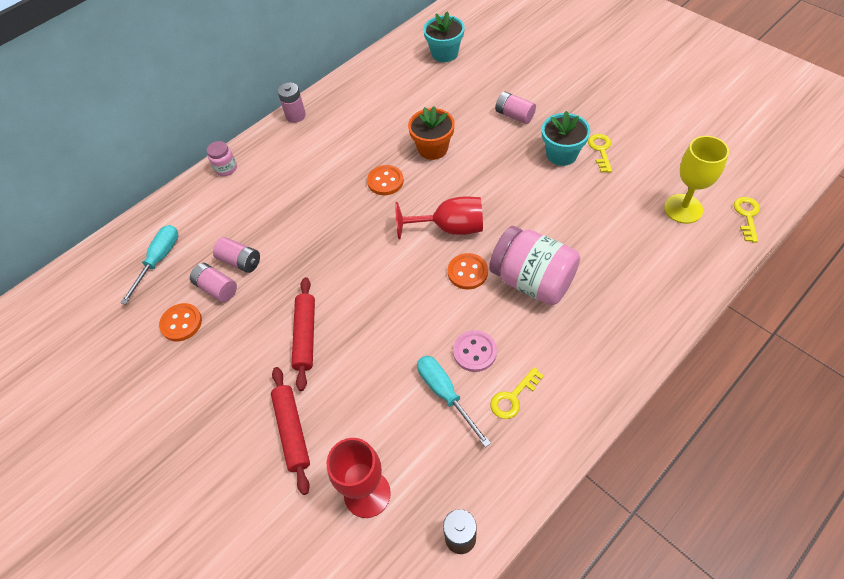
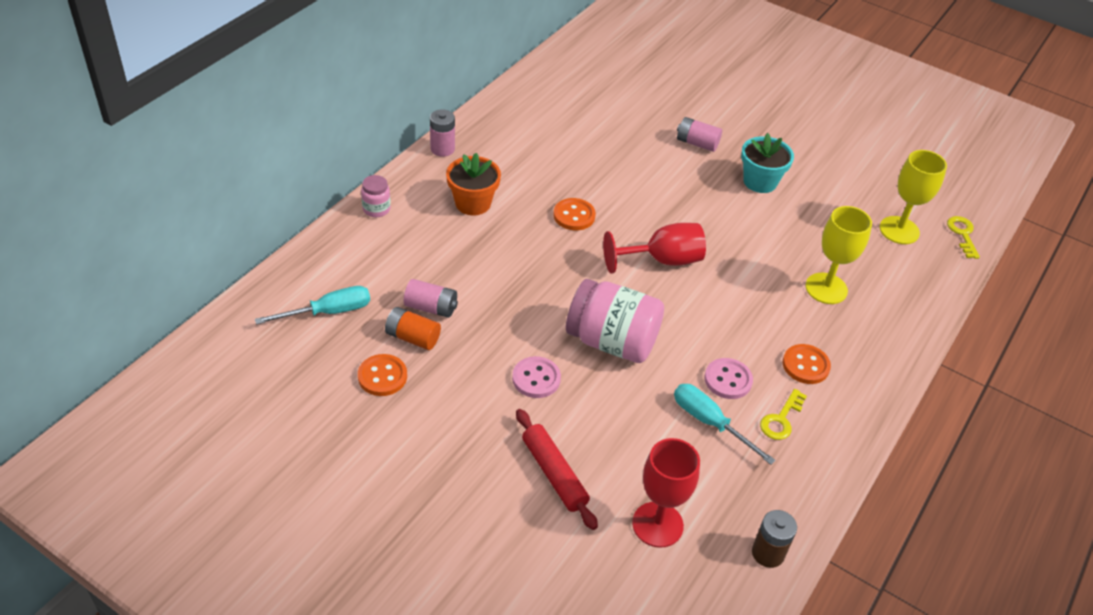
camera: 20 degrees left, 10 degrees down
(159, 260) = (328, 312): turquoise screwdriver -> turquoise screwdriver turned 60 degrees clockwise
(217, 288) = (412, 337): pink battery -> orange battery
(305, 336) = (536, 379): red rolling pin -> pink button
(433, 149) = (617, 180): orange flower pot -> orange flower pot (473, 203)
(444, 53) = (598, 79): turquoise flower pot -> none
(467, 272) = (696, 303): orange button -> orange button (805, 365)
(532, 281) = (767, 307): pink jar -> pink jar (612, 342)
(594, 265) = (826, 288): none -> yellow goblet
(600, 150) = (800, 176): yellow key -> none

